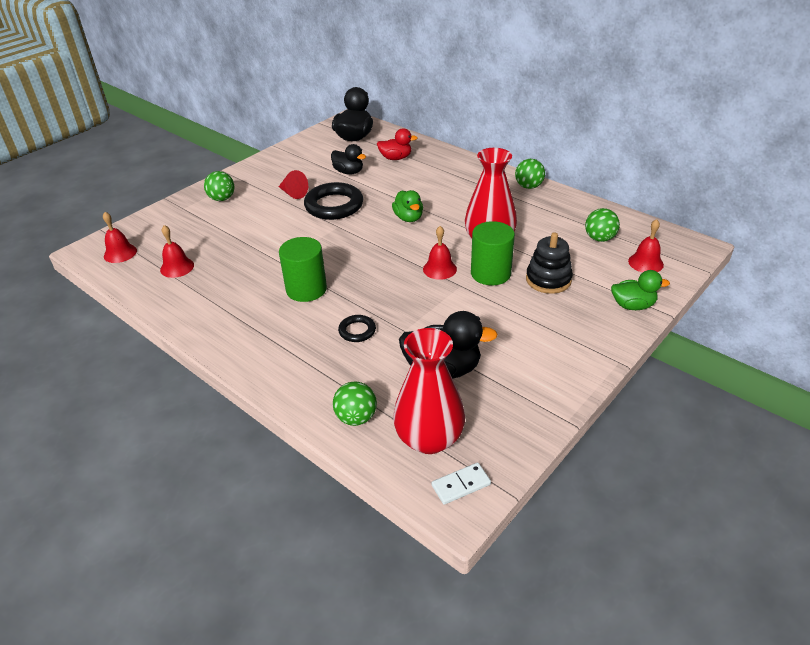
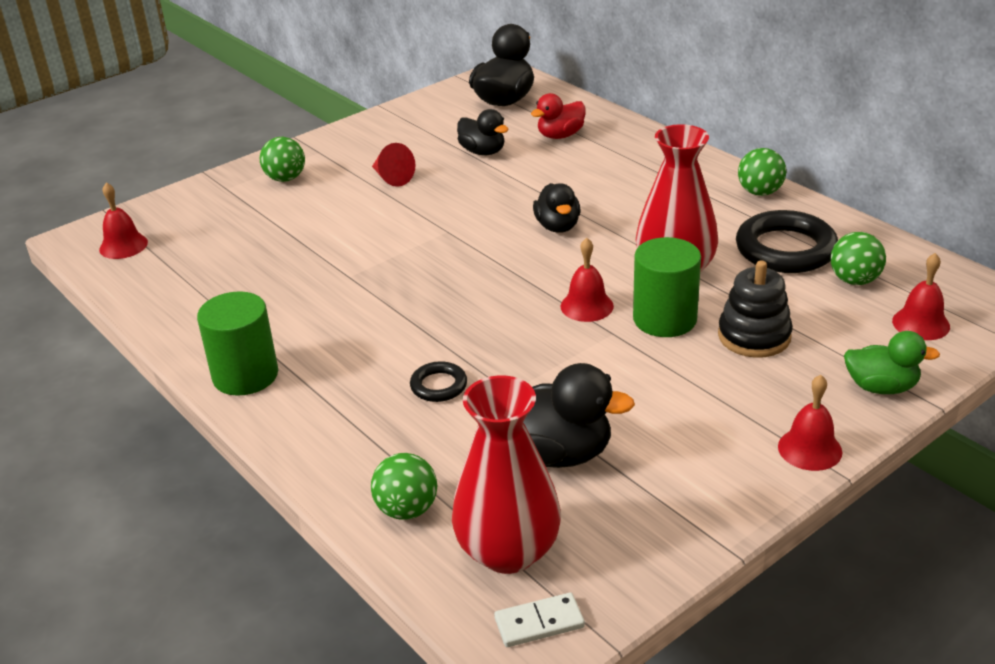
camera: 10 degrees right, 5 degrees down
(177, 267) = (198, 272): red bell -> red bell (810, 449)
(306, 289) = (378, 319): green cylinder -> green cylinder (245, 375)
(334, 205) = (448, 200): black ring -> black ring (785, 249)
(396, 158) = (560, 135): red duck -> red duck turned 135 degrees clockwise
(408, 218) = (557, 226): green duck -> black duck

